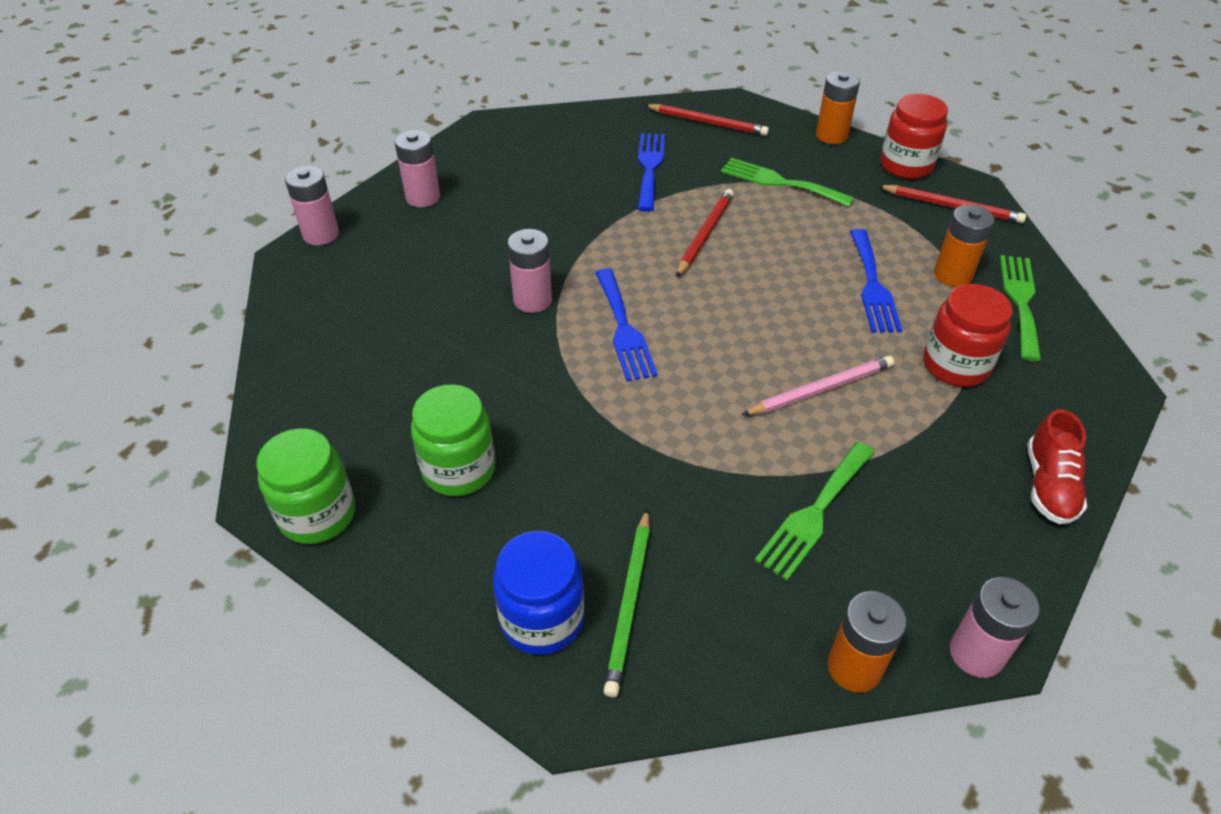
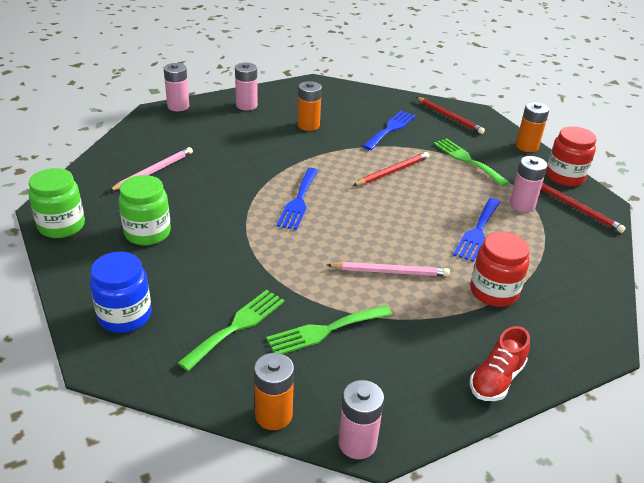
camera: 25 degrees right, 10 degrees down
(379, 361) = (154, 171): none -> pink pencil
(532, 300) = (260, 170): pink battery -> pink battery (522, 204)
(629, 603) = (177, 328): green pencil -> none
(952, 275) = (540, 244): orange battery -> orange battery (308, 125)
(1020, 301) = (576, 274): green fork -> green fork (237, 326)

